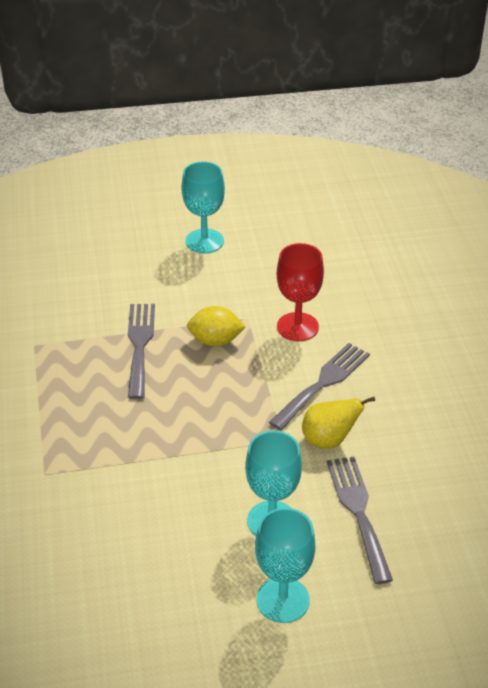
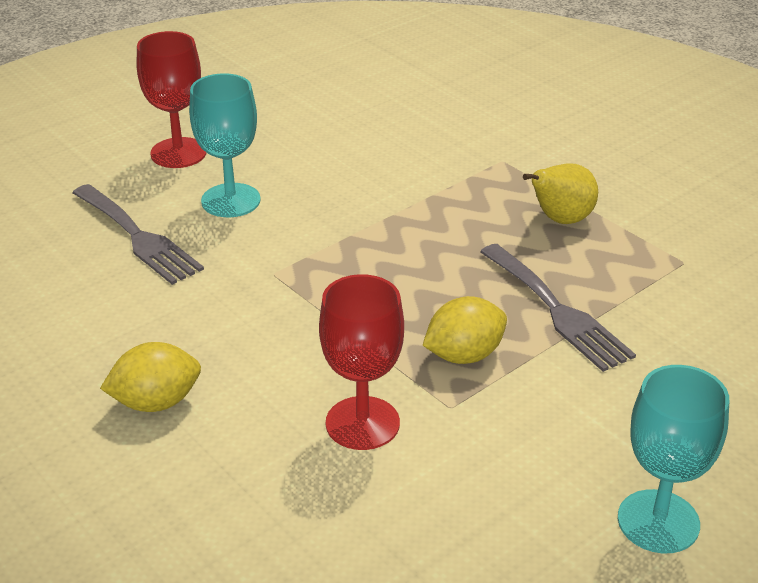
camera: 150 degrees right, 5 degrees down
(283, 600) = (178, 153): turquoise goblet -> red goblet
(323, 383) = (266, 356): grey fork -> none
(329, 440) = (214, 292): yellow pear -> yellow pear (560, 220)
(399, 379) = (156, 402): none -> yellow lemon

